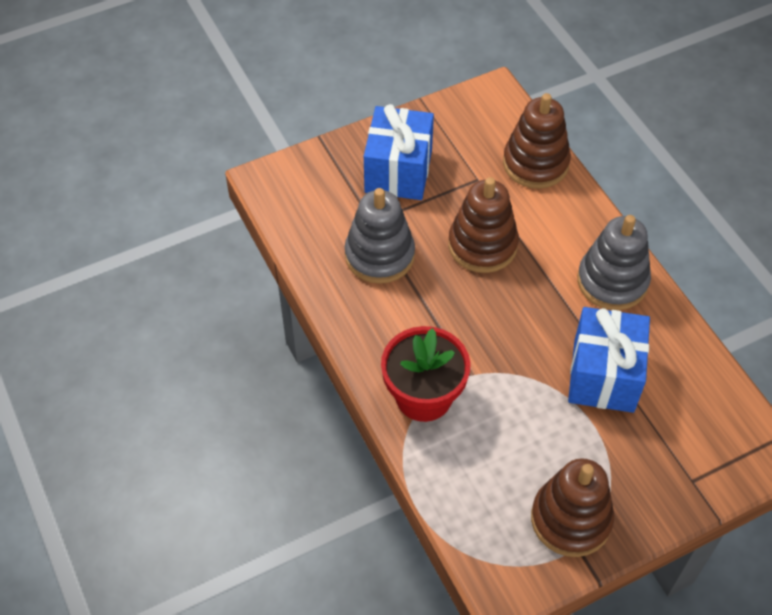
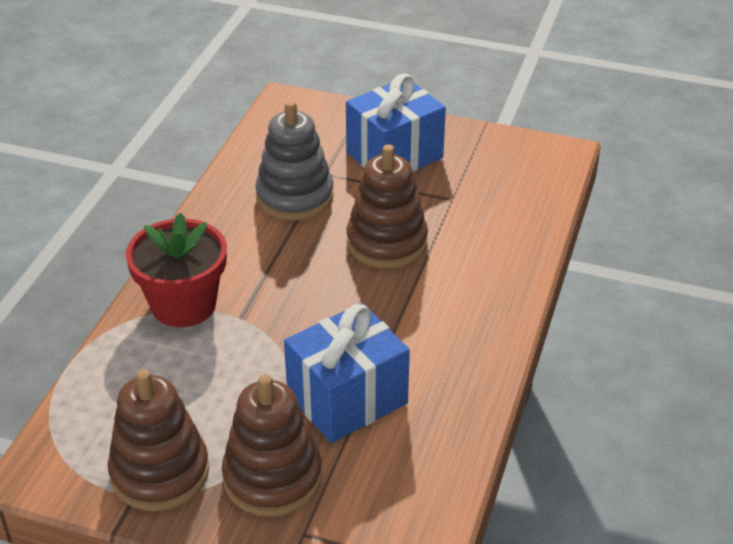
camera: 45 degrees right, 15 degrees down
(535, 163) = (521, 219): brown stacking toy -> brown stacking toy (272, 477)
(612, 281) = (461, 341): grey stacking toy -> none

